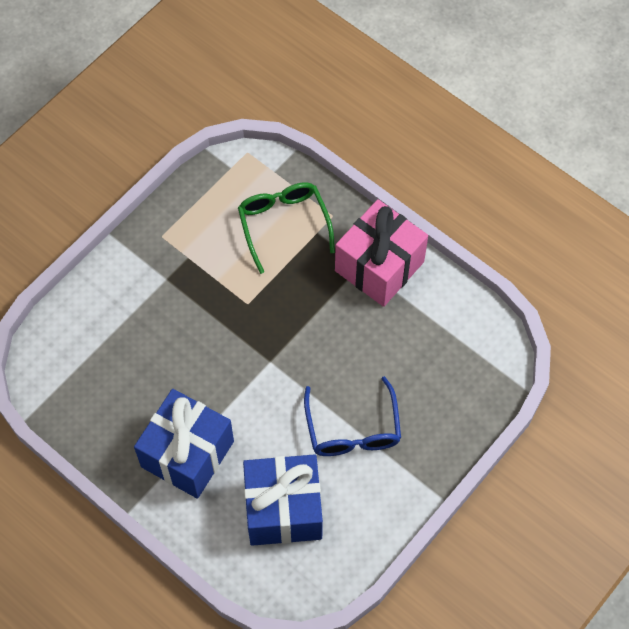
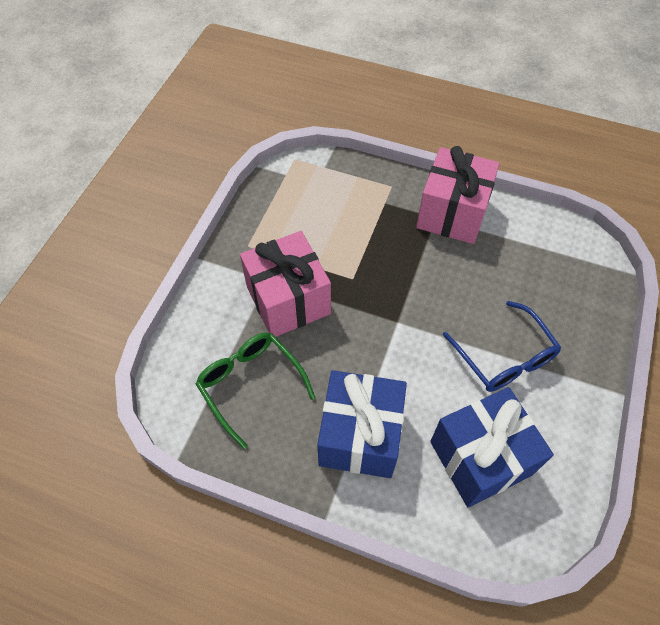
camera: 20 degrees left, 5 degrees down
(177, 305) = (288, 300): none -> pink gift
(283, 224) = (353, 205): green glasses -> green glasses (250, 384)

